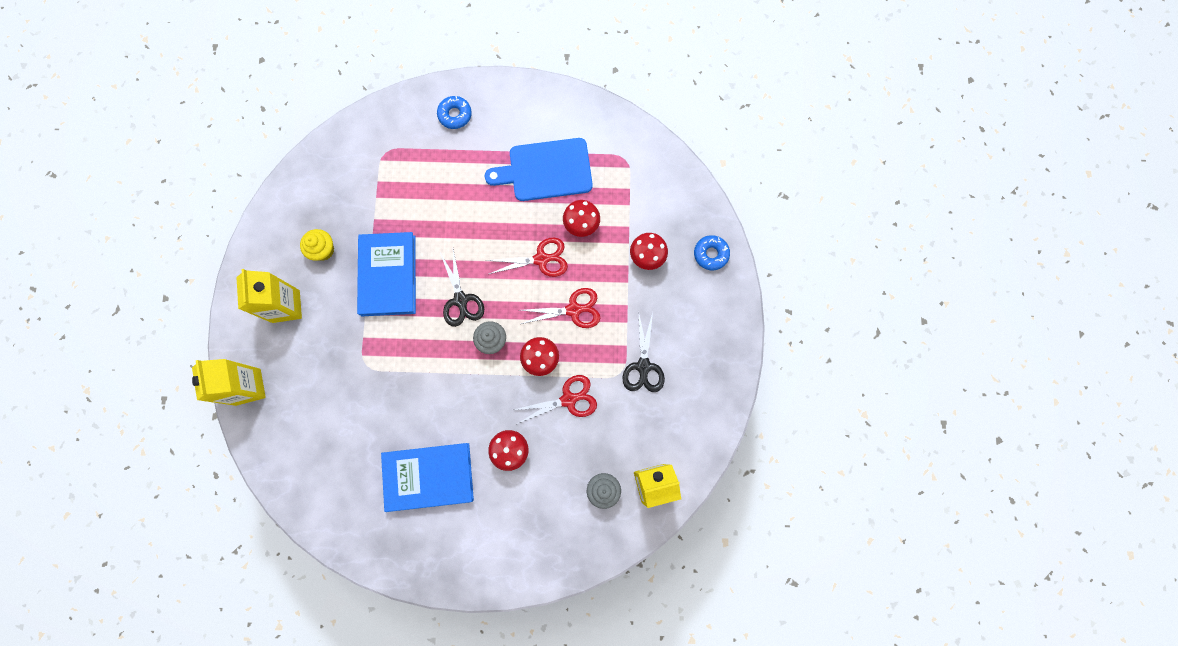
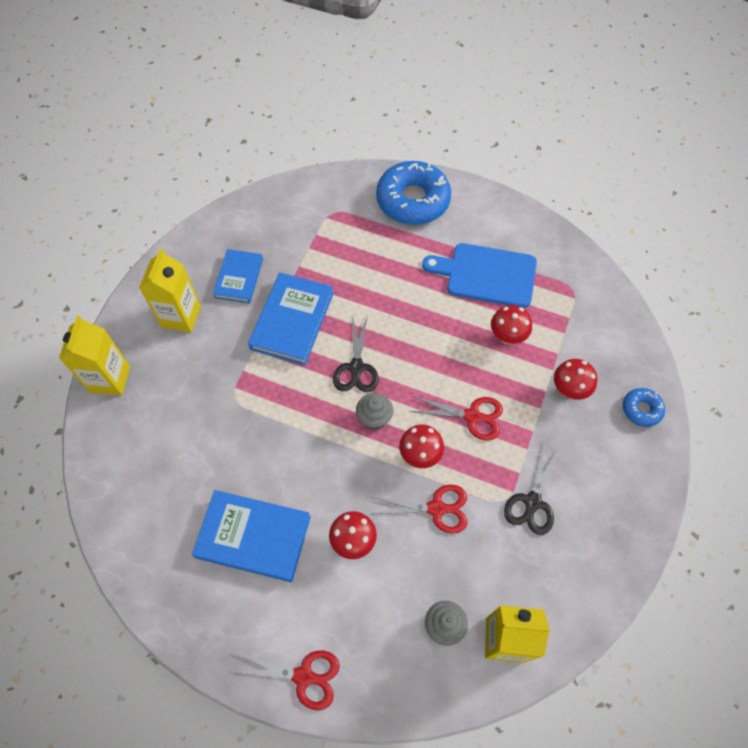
camera: 20 degrees right, 15 degrees down
(323, 250) = (239, 278): yellow cupcake -> blue book
(455, 115) = (413, 200): blue donut -> blue donut, size x2.11
(541, 259) = (454, 355): red scissors -> red scissors (303, 676)

